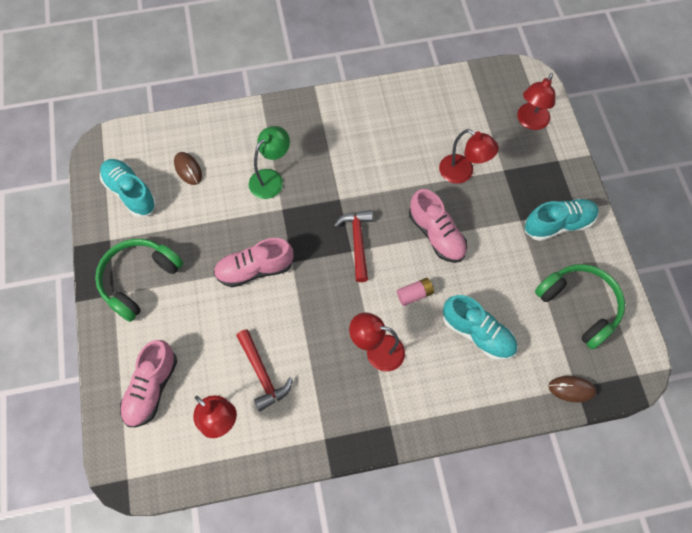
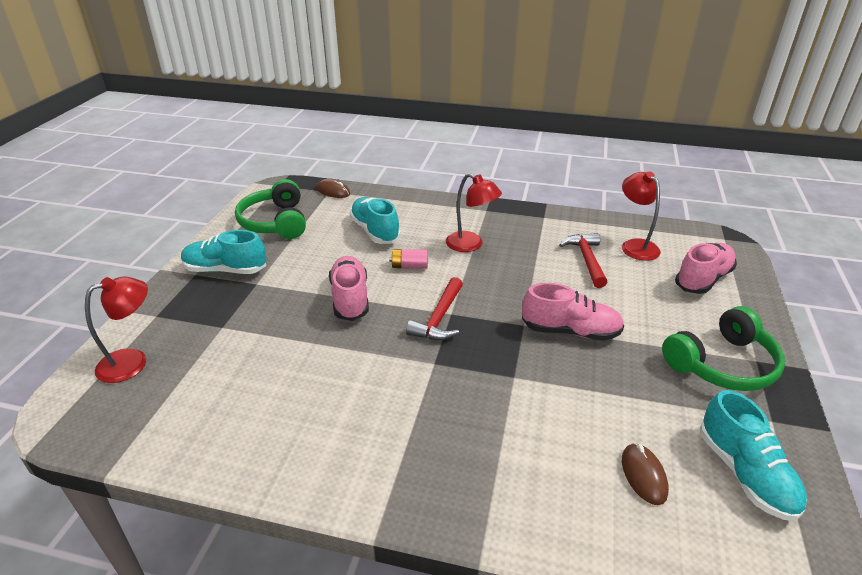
camera: 155 degrees left, 30 degrees down
(271, 178) = (514, 416): green lamp -> none
(462, 173) = (269, 339): red lamp -> none

